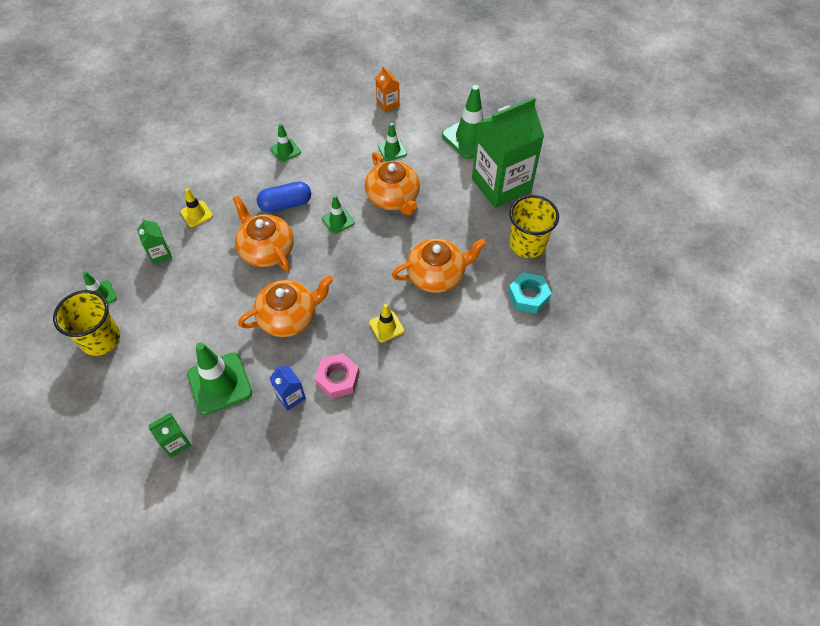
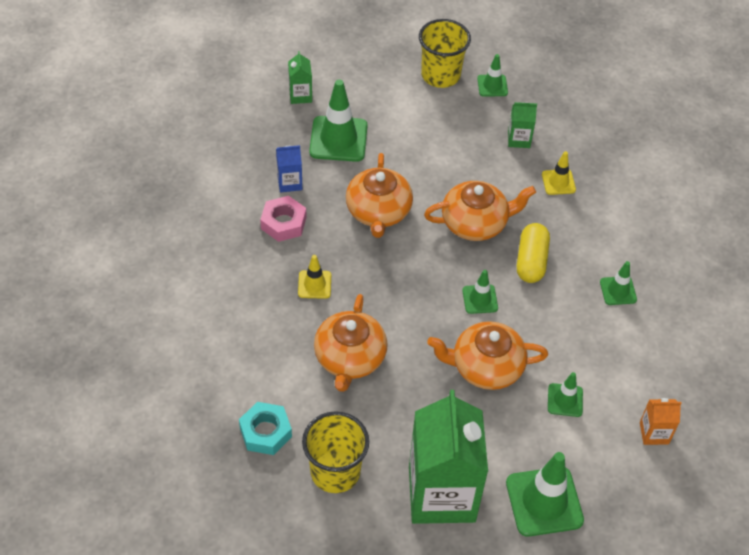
camera: 115 degrees right, 5 degrees down
(285, 204) = (531, 261): blue capsule -> yellow capsule

